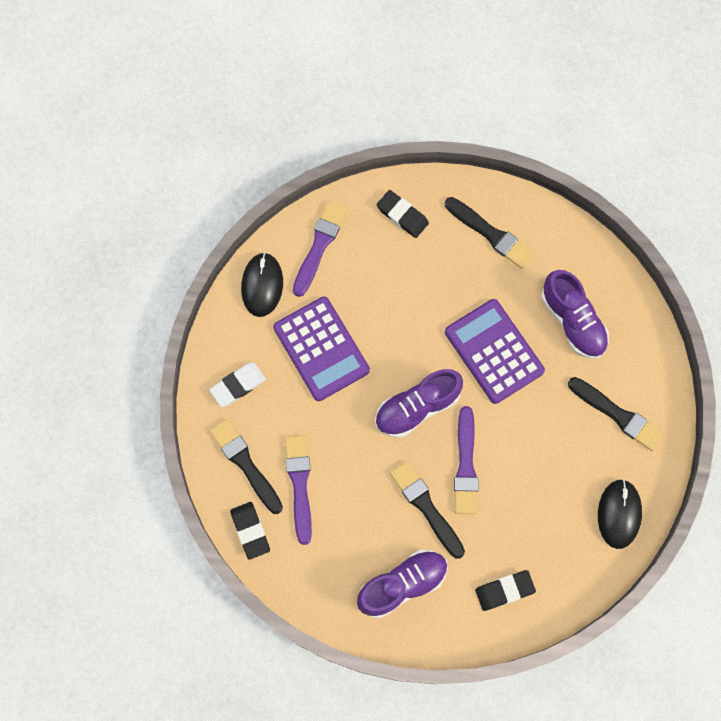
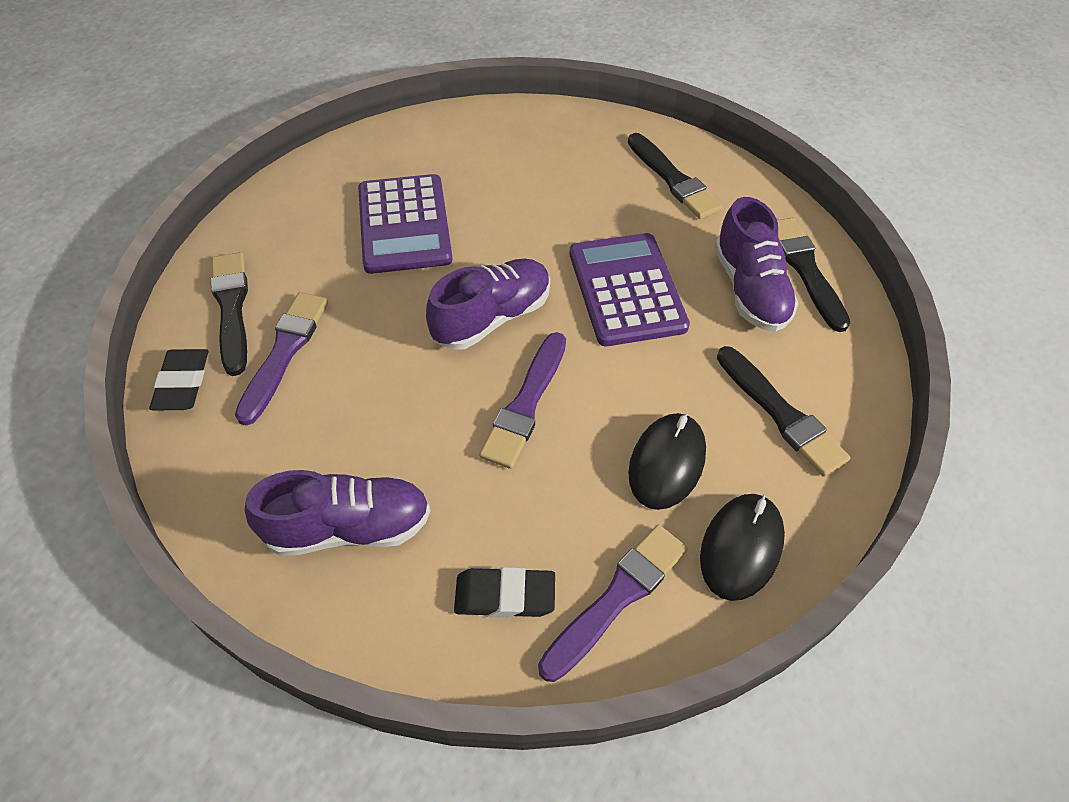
camera: 20 degrees right, 20 degrees down
(238, 385) = (280, 229): white eraser -> none
(262, 285) = (373, 151): black mouse -> black mouse (667, 463)
(319, 245) = (460, 137): purple brush -> purple brush (617, 597)
(402, 215) = (572, 137): black eraser -> none
(417, 407) = (492, 317): purple shoe -> purple shoe turned 150 degrees clockwise
(426, 507) = (441, 436): black brush -> black brush (805, 270)

